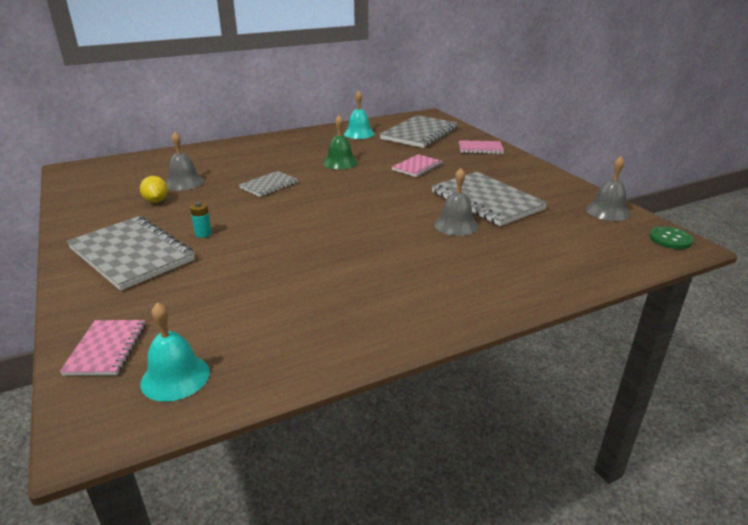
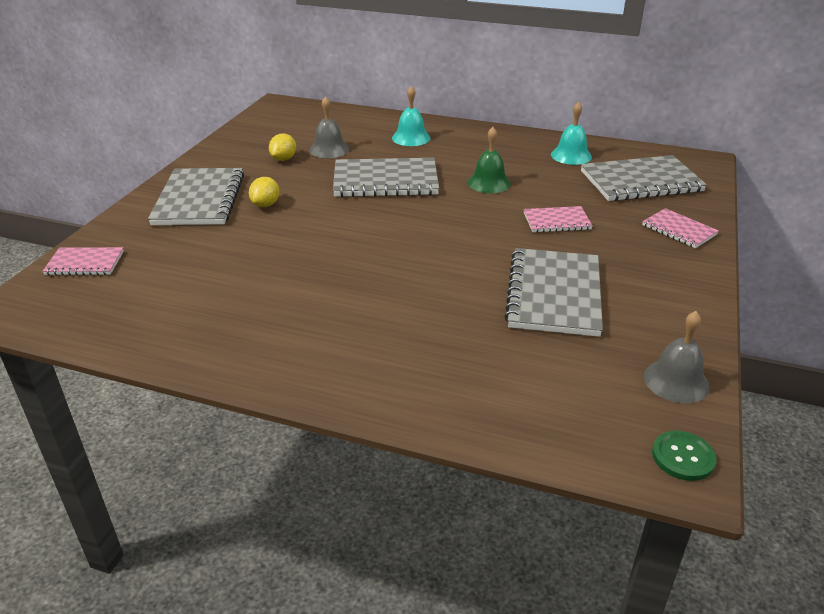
camera: 45 degrees right, 5 degrees up
(106, 349) = (85, 263): pink notebook -> pink notebook turned 45 degrees clockwise
(175, 377) = (83, 305): turquoise bell -> turquoise bell (411, 138)
(203, 234) = (265, 205): turquoise battery -> yellow lemon
(269, 185) = (385, 181): grey notebook -> grey notebook, size x1.86
(456, 225) = (470, 302): grey bell -> none

